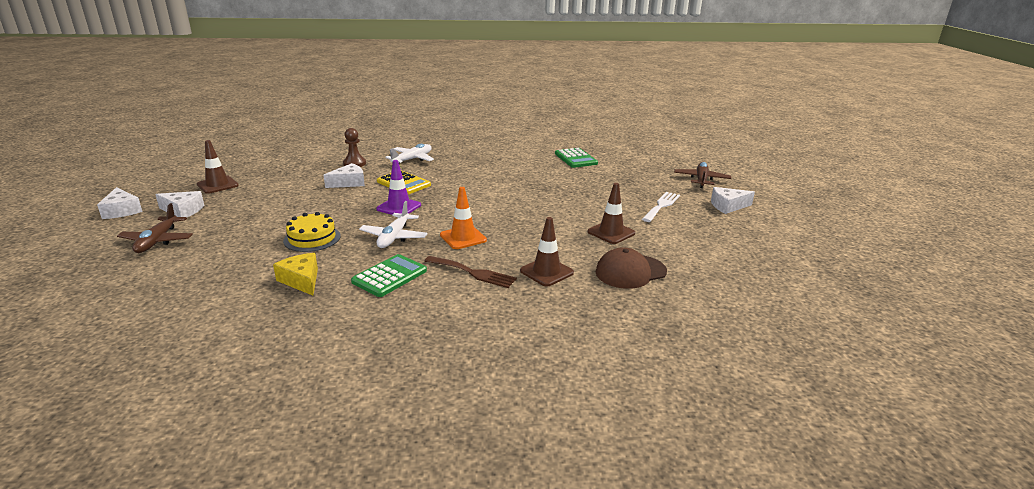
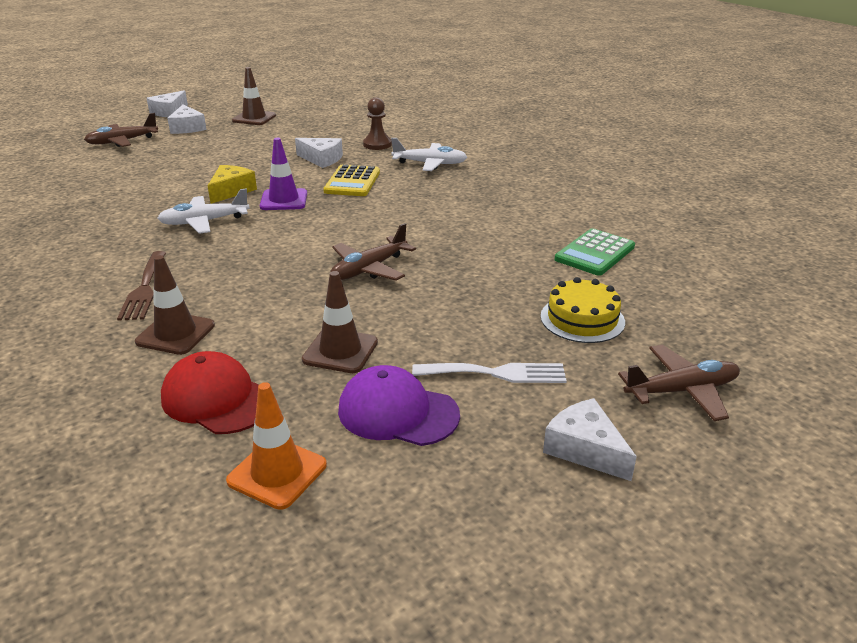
camera: 60 degrees right, 5 degrees up
(301, 280) = (79, 214): yellow cheese -> yellow cheese (231, 191)
(312, 238) = (171, 189): yellow cake -> yellow cake (582, 319)
(389, 276) = (110, 248): green calculator -> none
(463, 238) = (233, 256): orange traffic cone -> orange traffic cone (277, 473)
(530, 206) = (369, 269): none -> brown plane
(630, 272) = (217, 399): brown cap -> red cap
(676, 232) = (397, 412): none -> purple cap

